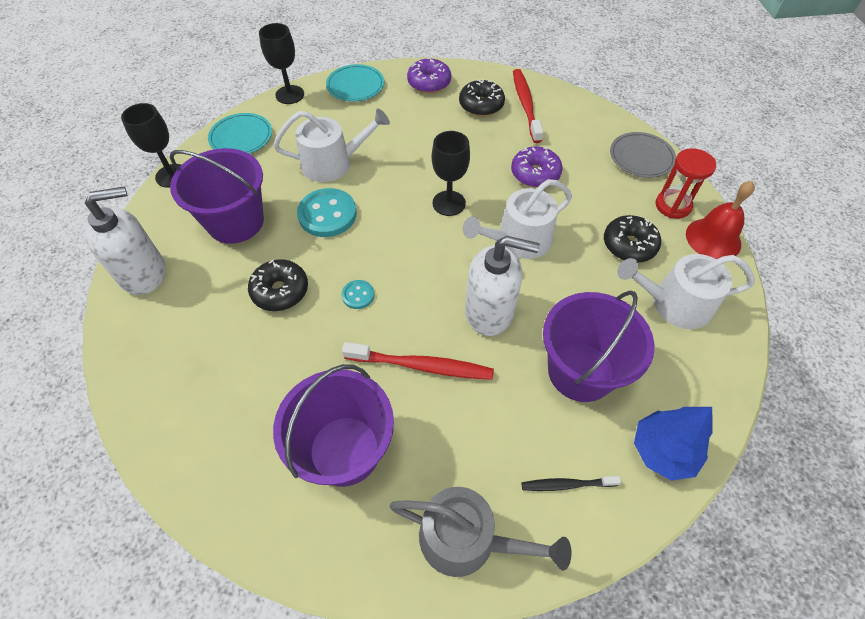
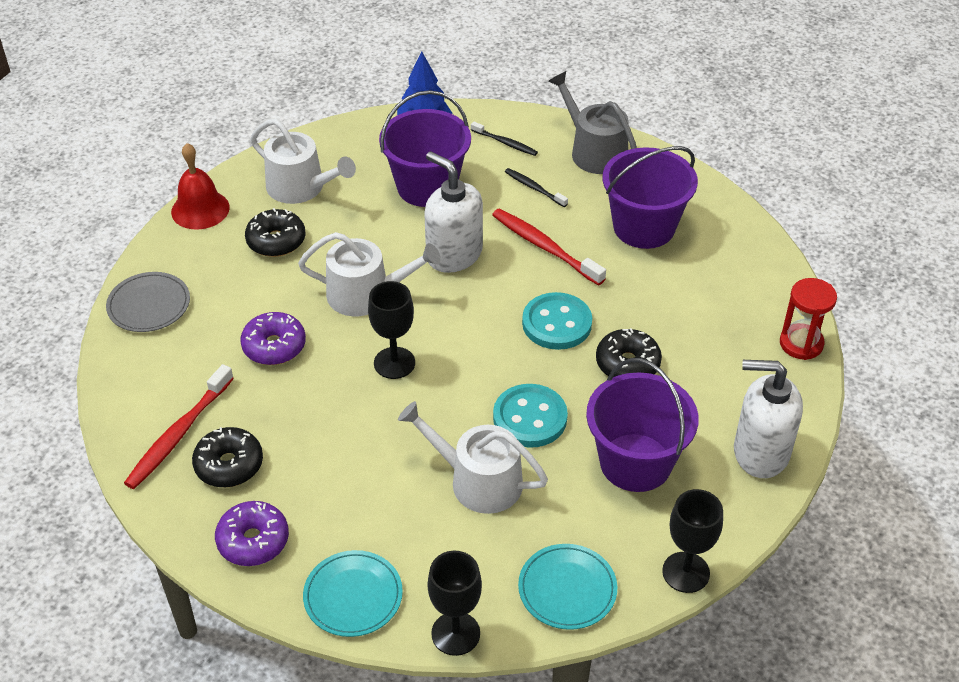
camera: 145 degrees left, 10 degrees down
(358, 295) = (557, 323): turquoise button -> turquoise button, size x1.98
(486, 435) = (534, 188): none -> black toothbrush
(673, 205) = (191, 249): red hourglass -> red hourglass (801, 343)

